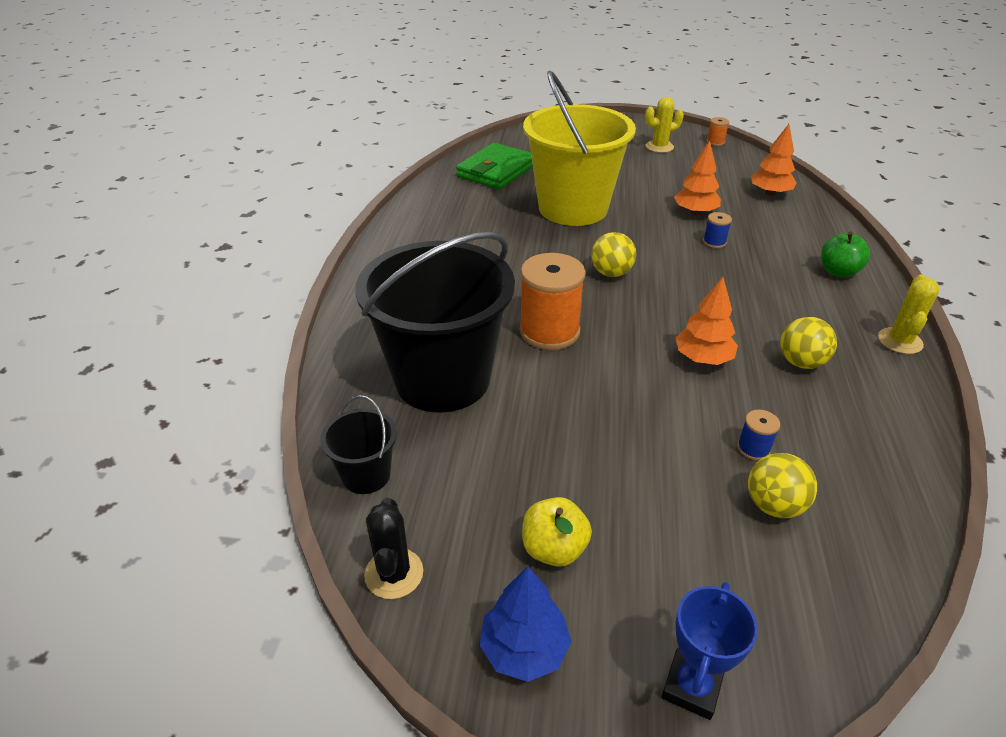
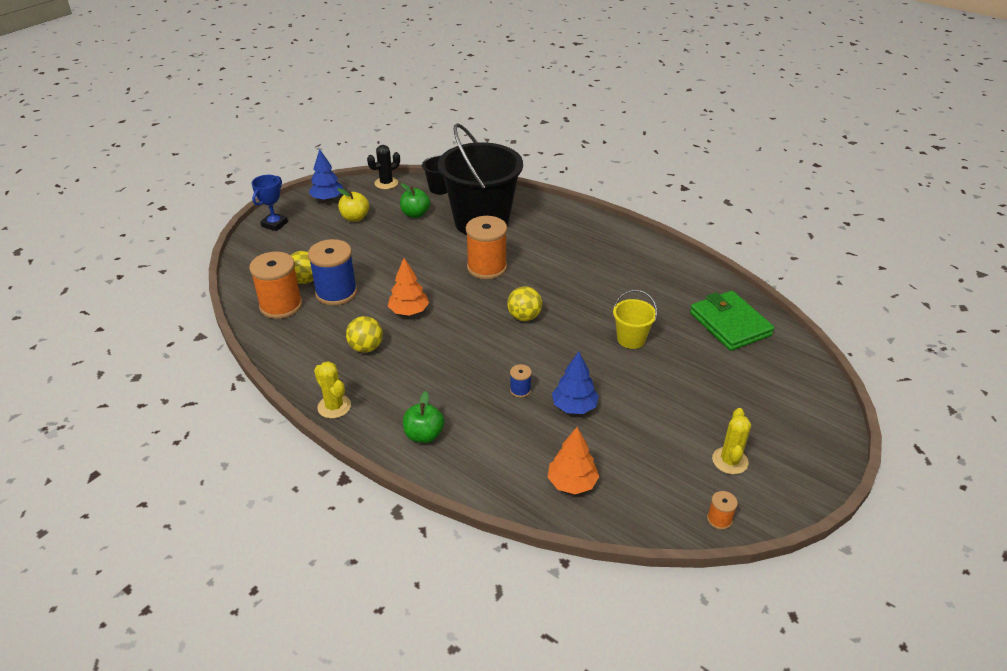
camera: 120 degrees right, 0 degrees up
(394, 573) = (386, 183): black cactus -> black cactus turned 60 degrees counterclockwise
(477, 466) = (415, 214): none -> green apple
(573, 208) = (631, 339): yellow bucket -> yellow bucket, size x0.44
(692, 687) = (274, 224): blue trophy -> blue trophy turned 60 degrees clockwise
(695, 212) = (574, 407): orange tree -> blue tree
(753, 448) = (336, 293): blue spool -> blue spool, size x2.24
(851, 495) = (281, 305): none -> orange spool

